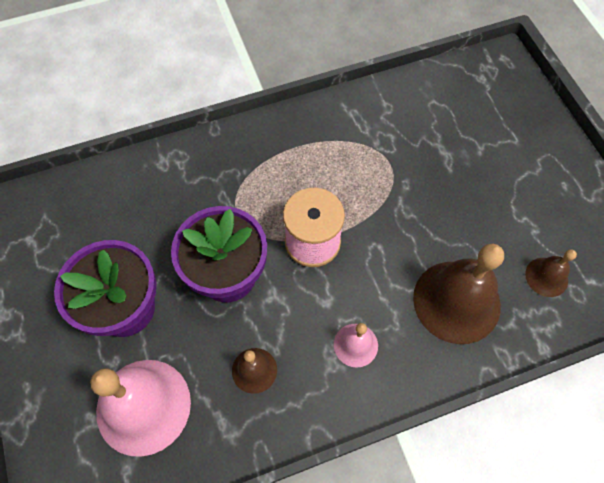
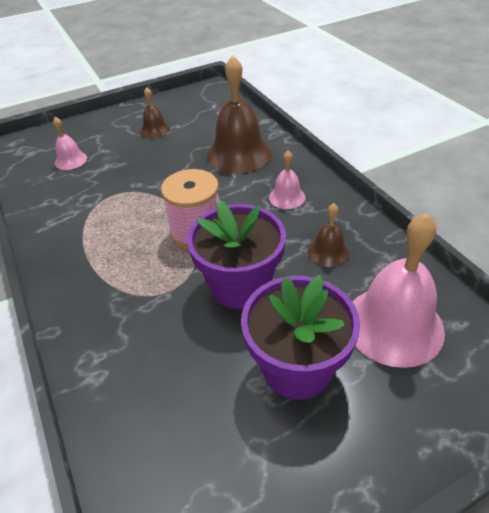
camera: 95 degrees left, 20 degrees down
(461, 118) = (71, 160): none -> pink bell
(546, 277) = (213, 120): brown bell -> brown bell (155, 130)

